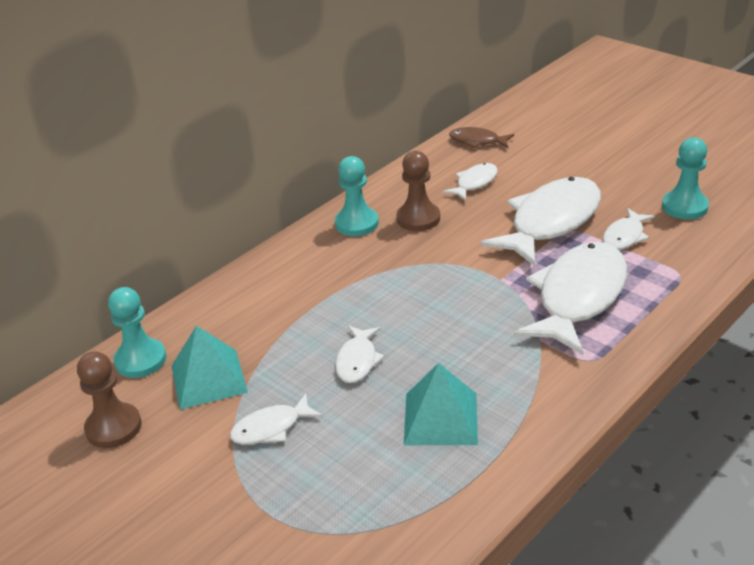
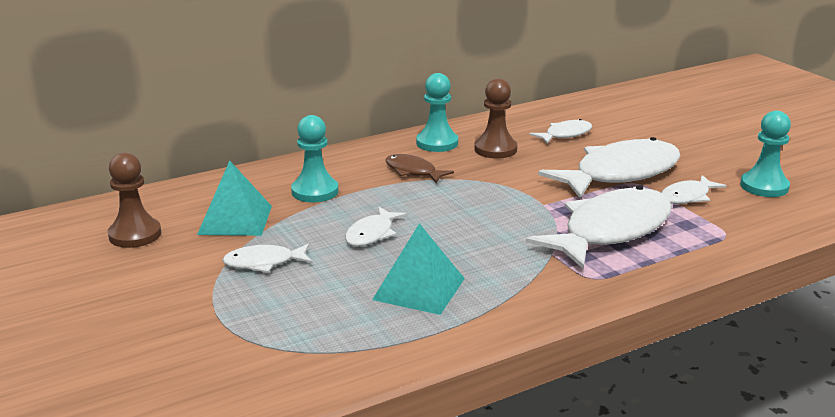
camera: 15 degrees right, 10 degrees down
(140, 360) = (188, 197): turquoise pawn -> turquoise pawn (315, 191)
(477, 141) = (588, 107): brown fish -> brown fish (413, 171)

